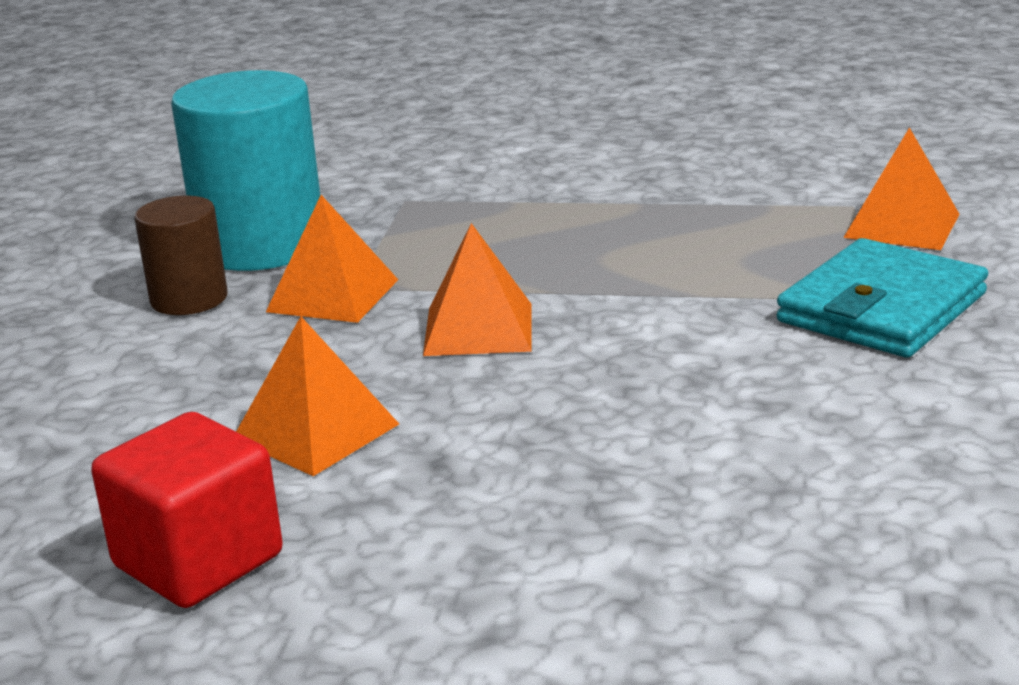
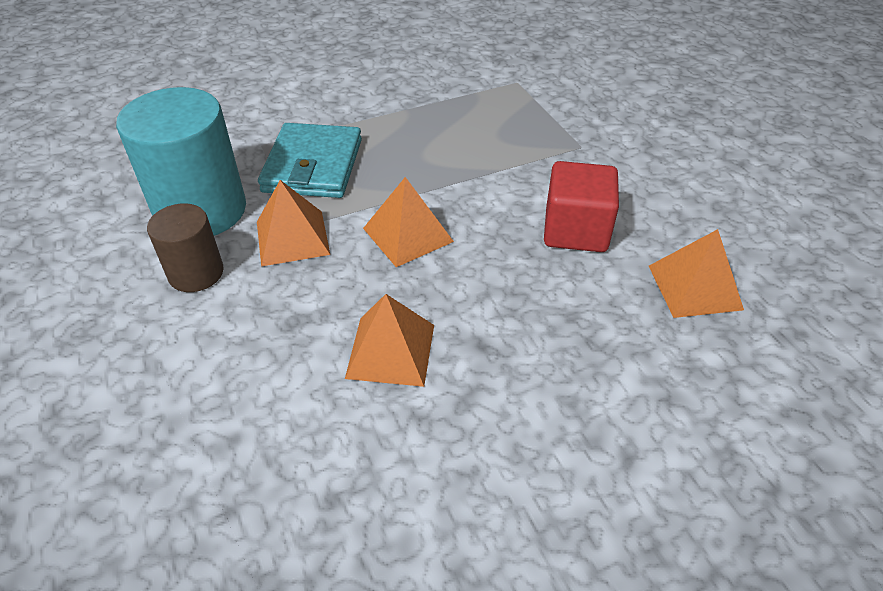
camera: 35 degrees left, 20 degrees up
(198, 560) = (422, 484): red cube -> red cube (575, 231)
(881, 308) = (595, 151): turquoise wallet -> turquoise wallet (313, 165)
(902, 225) = (553, 90): orange pyramid -> orange pyramid (695, 287)

